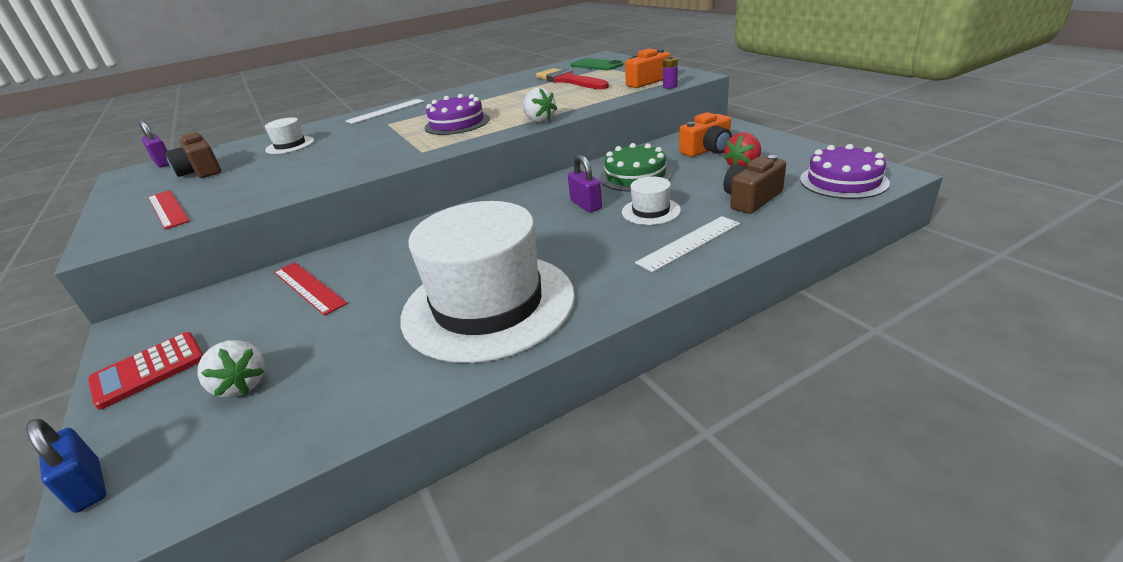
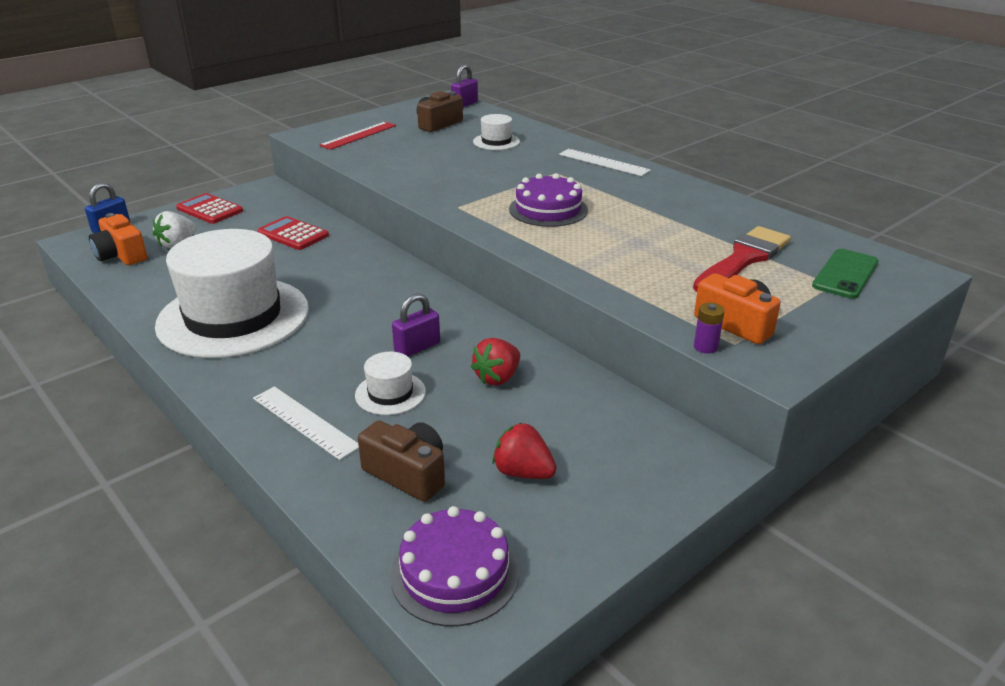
camera: 75 degrees right, 0 degrees up
(308, 287) = (293, 234): red ruler -> red calculator
(539, 121) = (546, 257): white strawberry -> none
(635, 176) = (497, 377): green cake -> red strawberry
(707, 150) = (592, 440): orange camera -> orange camera (121, 255)

